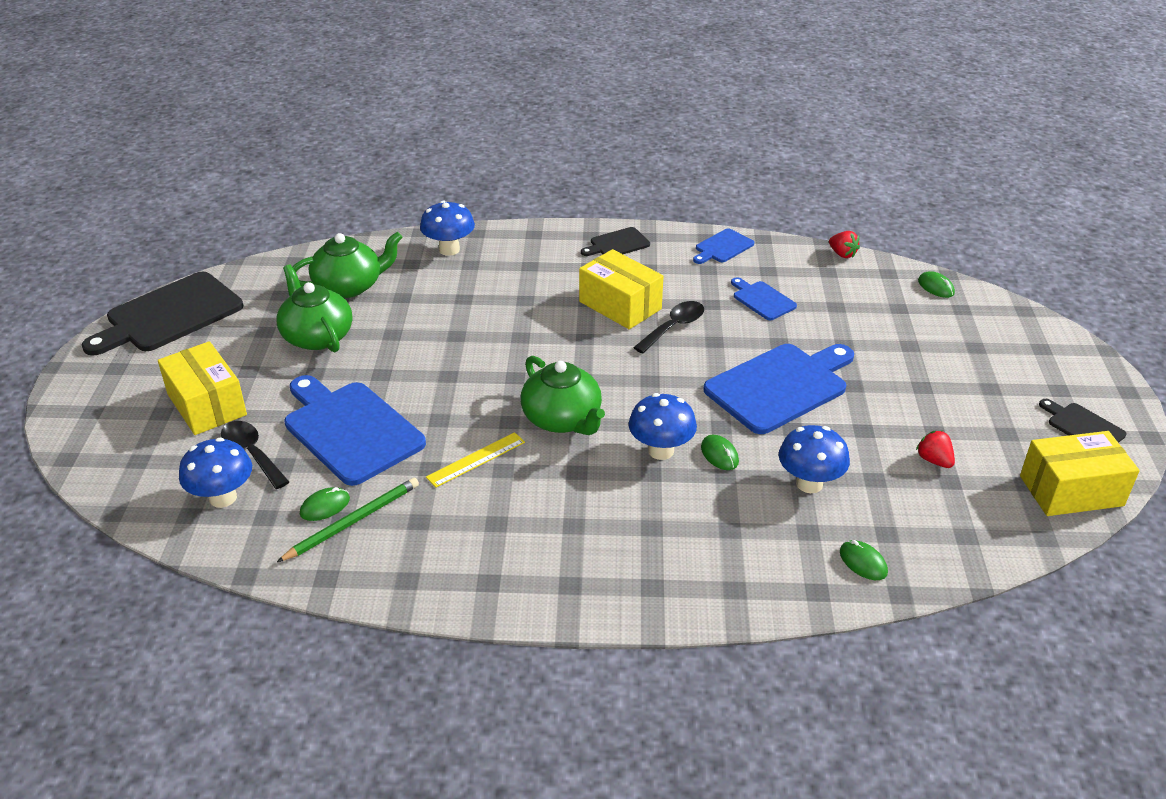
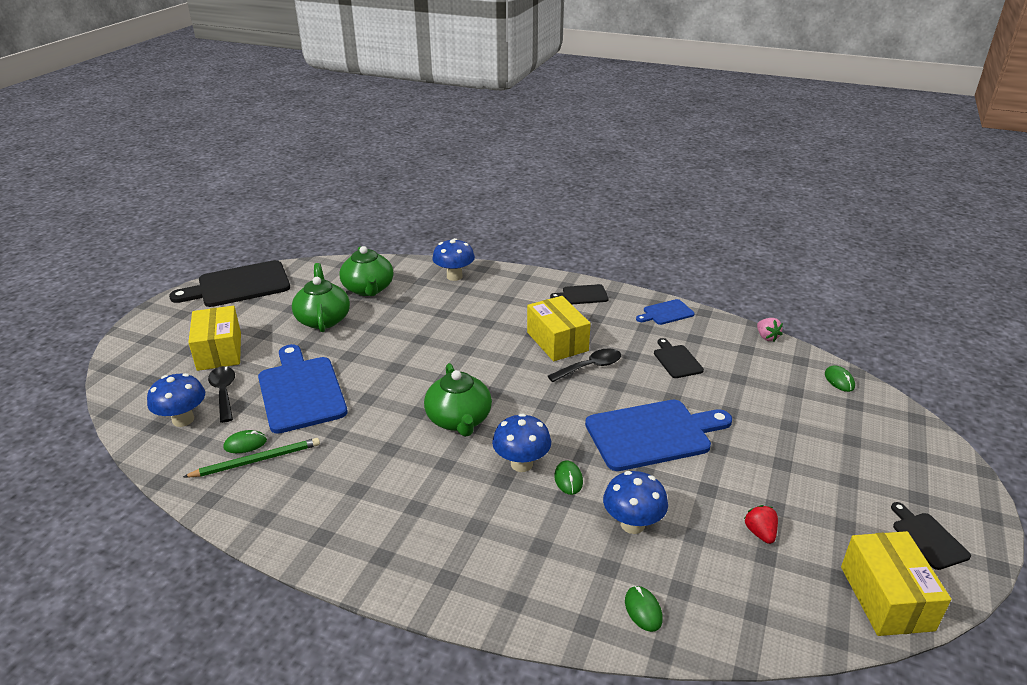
camera: 20 degrees right, 5 degrees down
(349, 286) = (368, 289): green teapot -> green teapot turned 75 degrees clockwise
(476, 460) = (374, 435): yellow ruler -> none
(762, 299) = (676, 360): blue cutting board -> black cutting board
(842, 254) = (766, 337): red strawberry -> pink strawberry
(1071, 490) = (886, 598): yellow box -> yellow box turned 75 degrees clockwise

